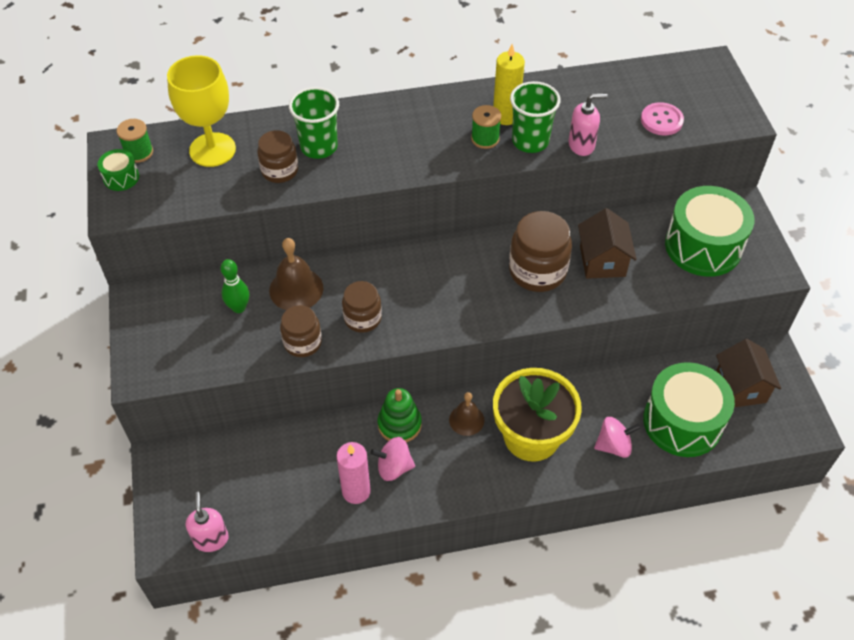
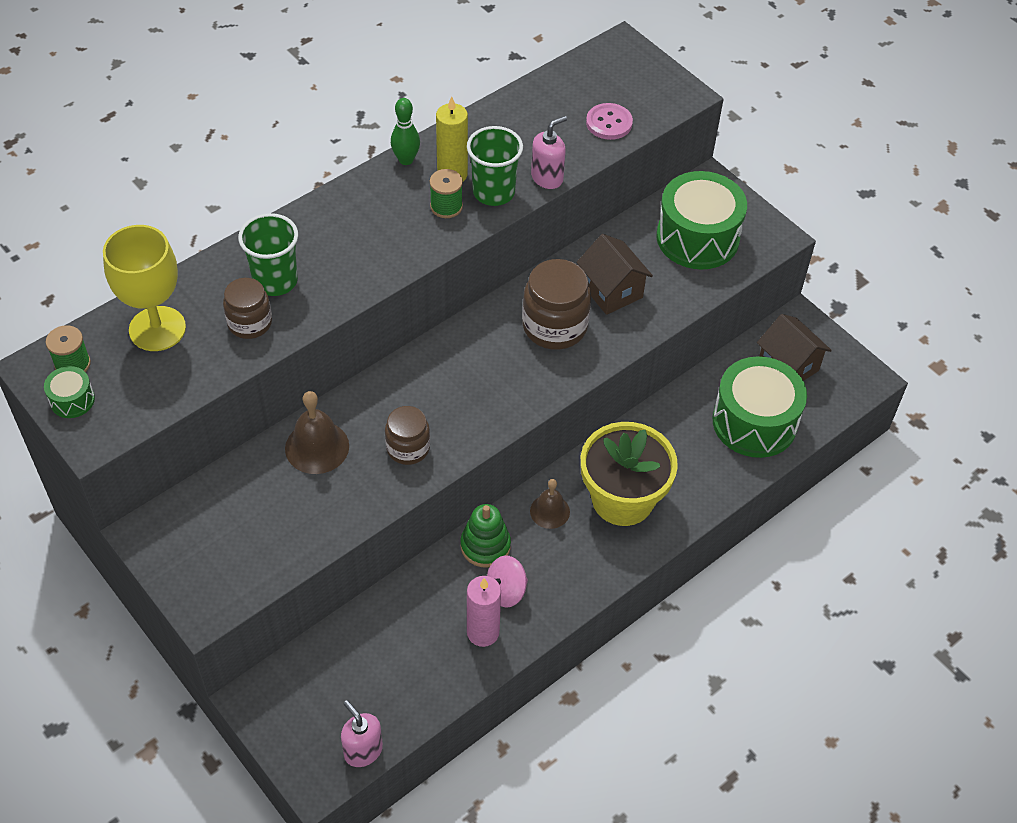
camera: 30 degrees left, 0 degrees up
(239, 308) = (267, 493): green bowling pin -> green bowling pin (406, 160)
(302, 342) = (361, 500): brown jar -> none
(613, 446) = (705, 473): pink spinning top -> none

